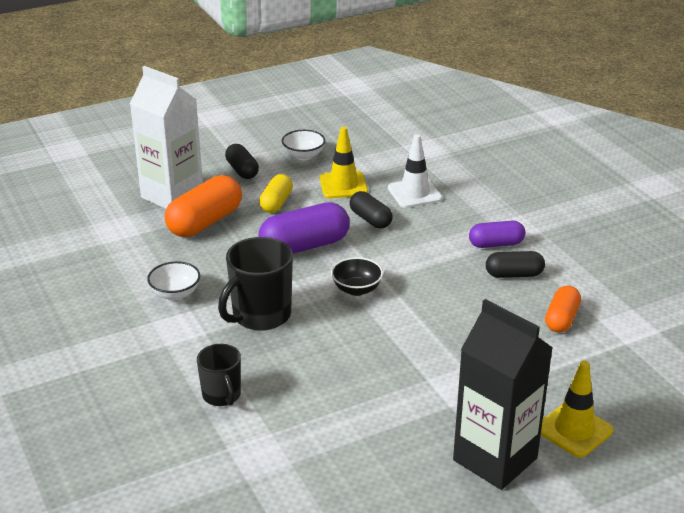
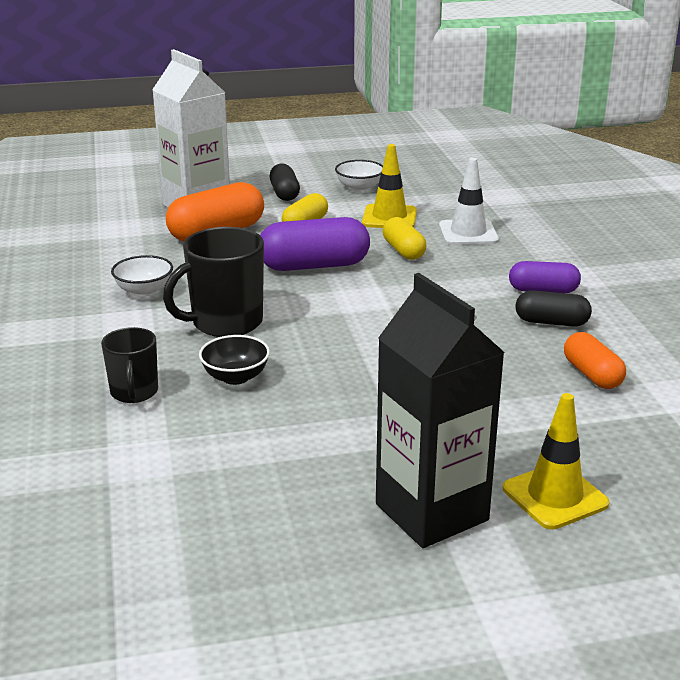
camera: 15 degrees right, 5 degrees down
(356, 289) = (351, 313): black bowl -> black bowl (235, 377)
(370, 219) = (403, 251): black capsule -> yellow capsule
(561, 319) = (592, 375): orange capsule -> orange capsule turned 60 degrees counterclockwise

